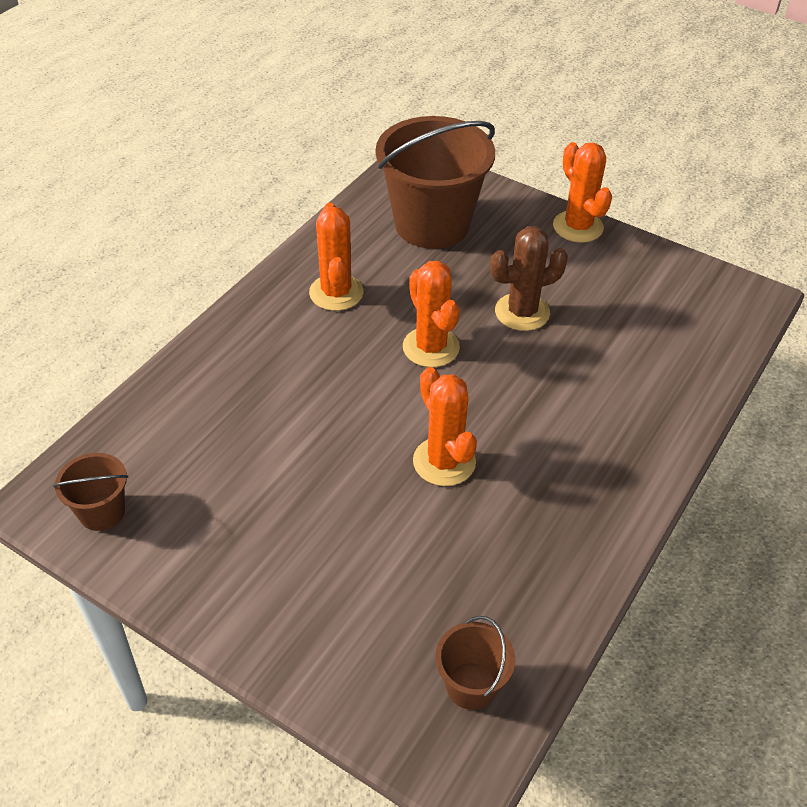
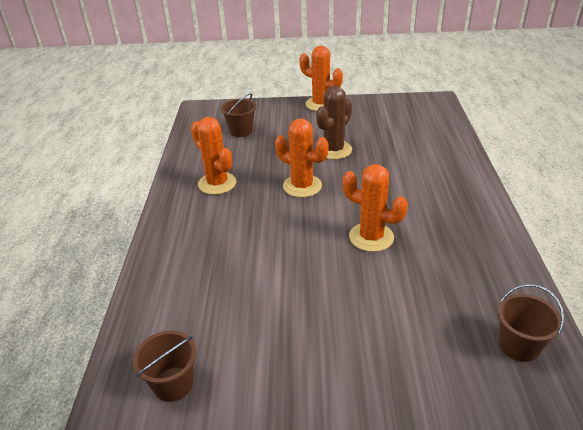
camera: 30 degrees left, 10 degrees down
(432, 224) = (241, 131): brown bucket -> brown bucket, size x0.46

